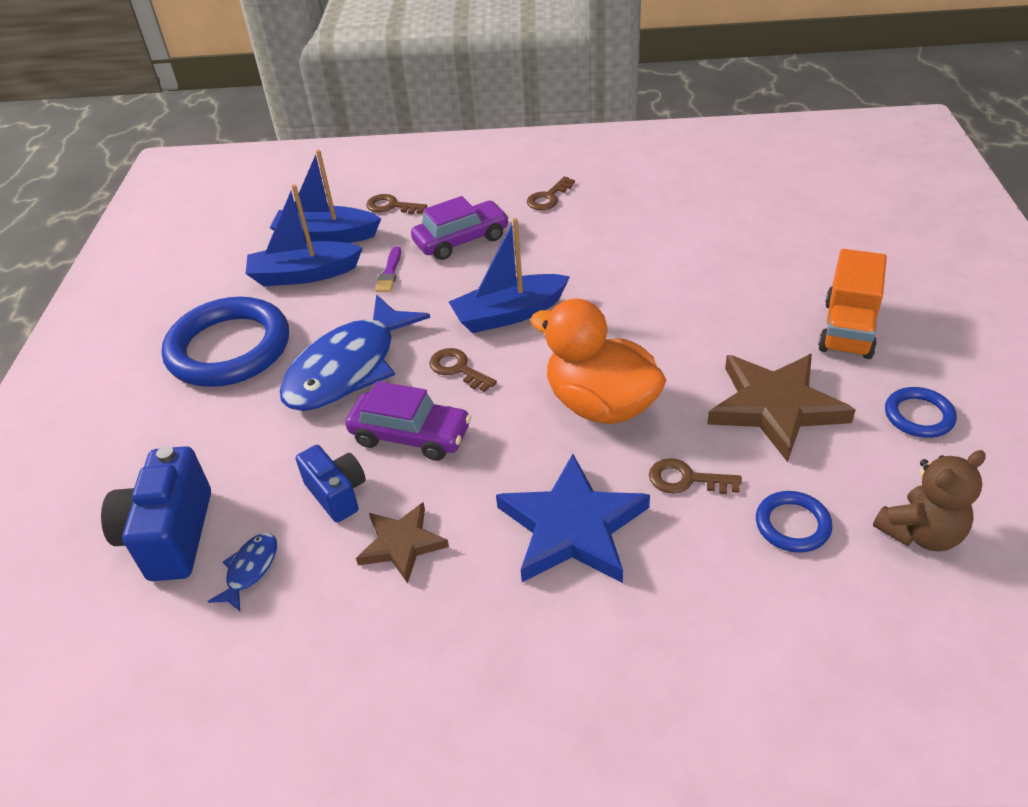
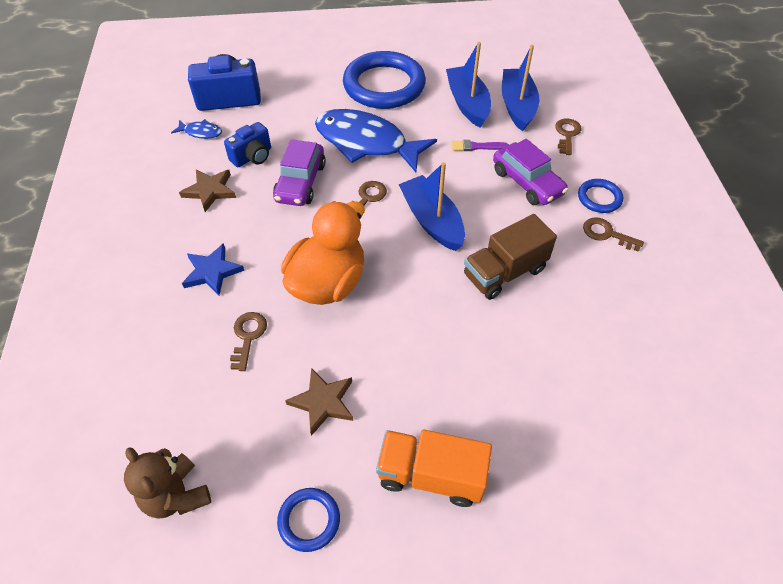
camera: 80 degrees right, 10 degrees up
(572, 527) = (212, 272): blue star -> blue star, size x0.59
(594, 266) = (504, 272): none -> brown truck
(775, 407) = (323, 402): brown star -> brown star, size x0.59
(792, 525) = (197, 403): blue ring -> blue ring (599, 198)

